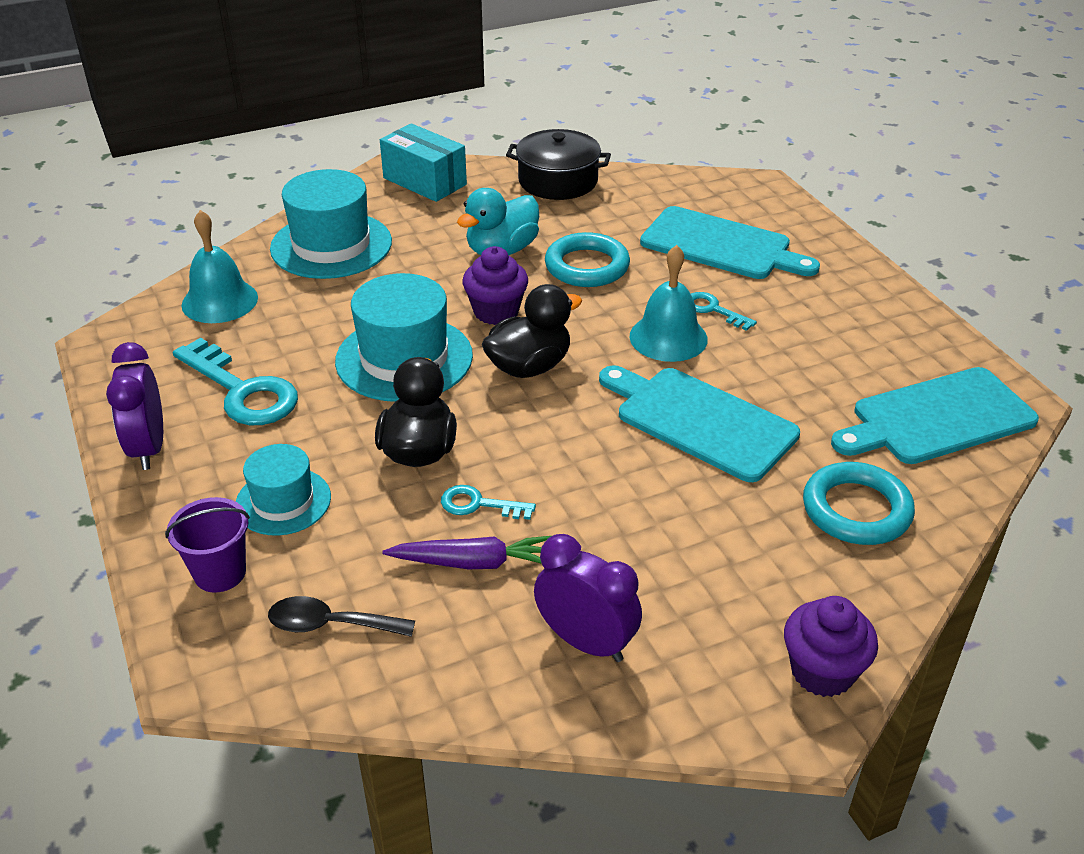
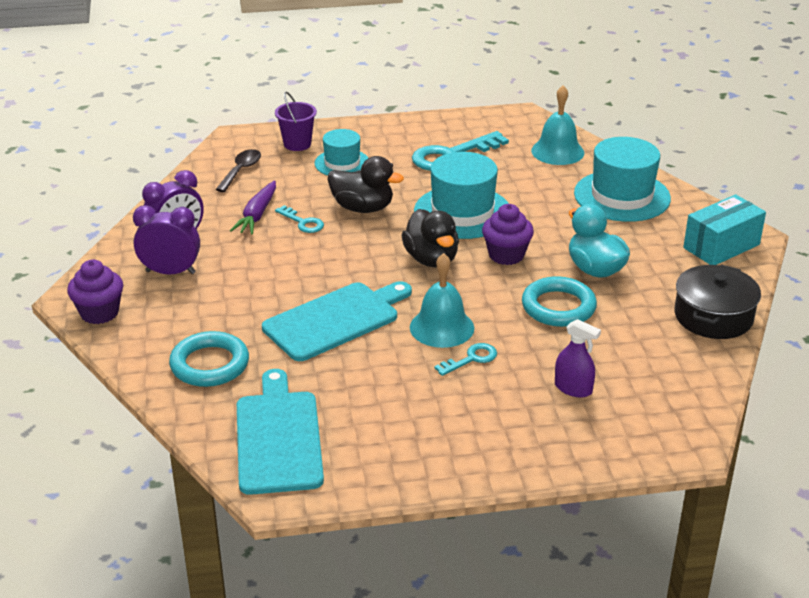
camera: 105 degrees right, 5 degrees down
(148, 448) = (410, 127): purple clock -> purple clock (170, 272)
(479, 504) = (303, 222): turquoise key -> turquoise key turned 105 degrees clockwise
(721, 245) = (573, 388): turquoise cutting board -> purple spray bottle

